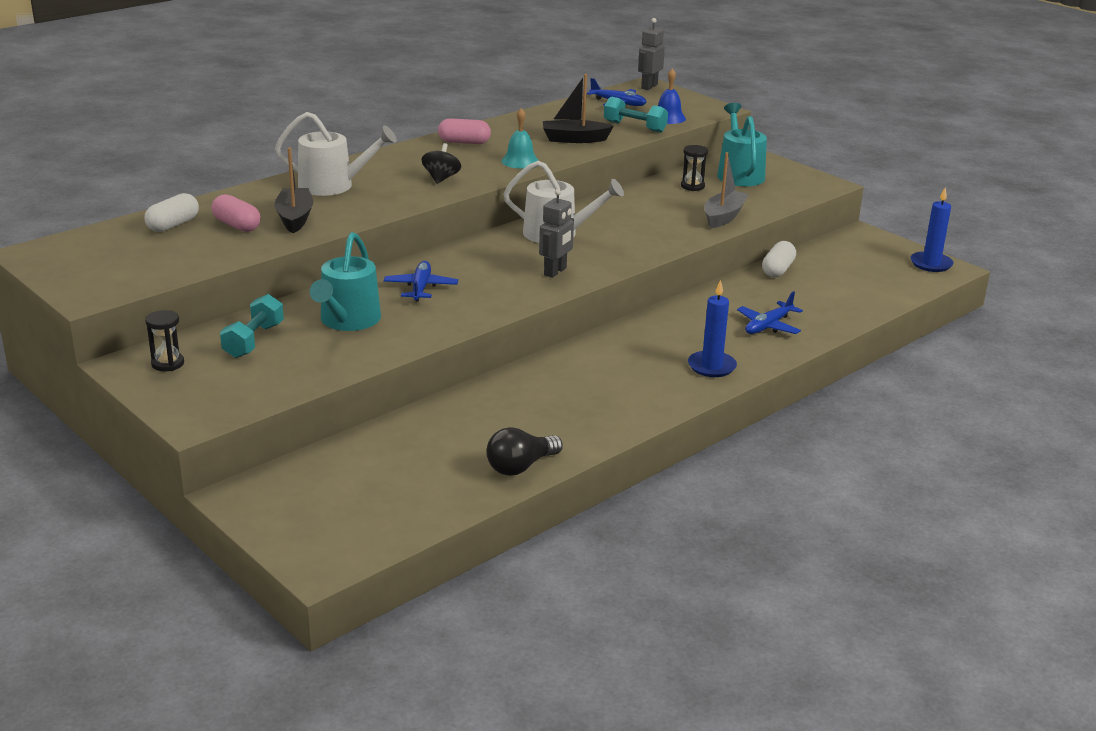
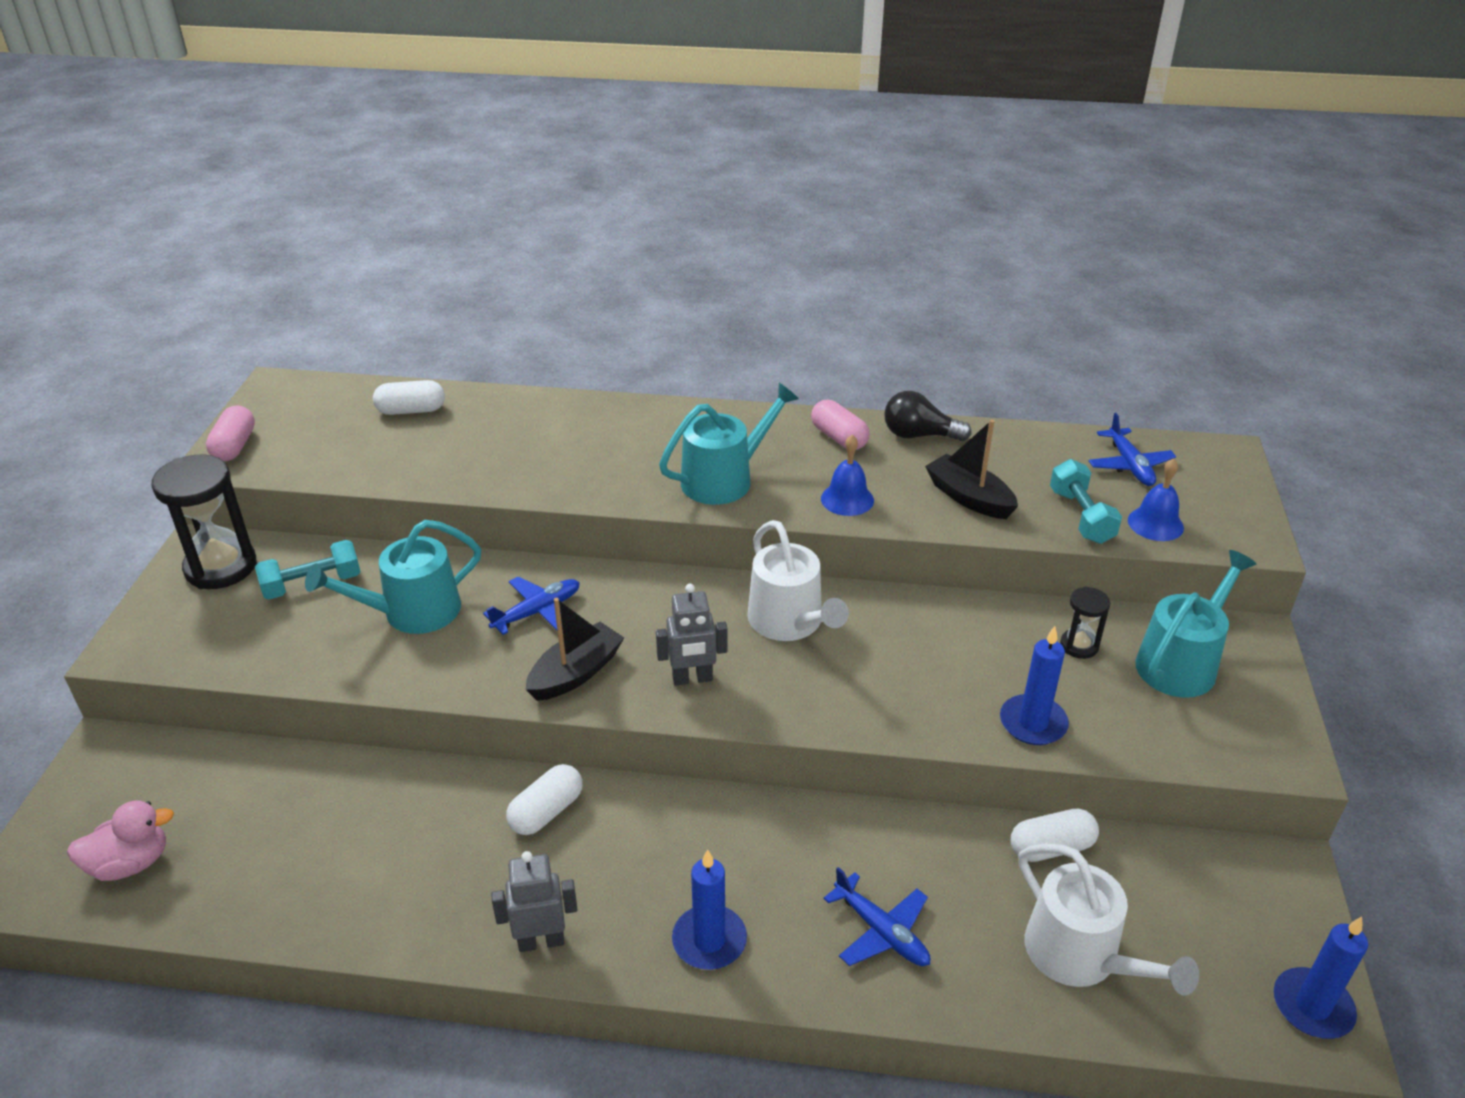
camera: 50 degrees right, 10 degrees up
(167, 364) = (221, 567): black hourglass -> black hourglass, size x1.97
(237, 225) = (451, 440): pink capsule -> pink capsule (235, 446)
(295, 218) = (508, 458): black boat -> black boat (576, 673)
(332, 185) = (612, 432): white watering can -> white watering can (1080, 955)
(373, 515) = (130, 863): none -> pink duck
(441, 178) = (724, 479): black spinning top -> turquoise watering can
(520, 161) = (847, 499): turquoise bell -> blue bell
(520, 467) = (313, 914): black light bulb -> black light bulb (919, 435)
(554, 373) = (546, 812): none -> white capsule
(649, 86) = (1223, 456): grey robot -> grey robot (541, 941)
(723, 217) = (1033, 723): grey boat -> blue candle
(768, 326) = (881, 932): blue plane -> blue plane turned 135 degrees counterclockwise

